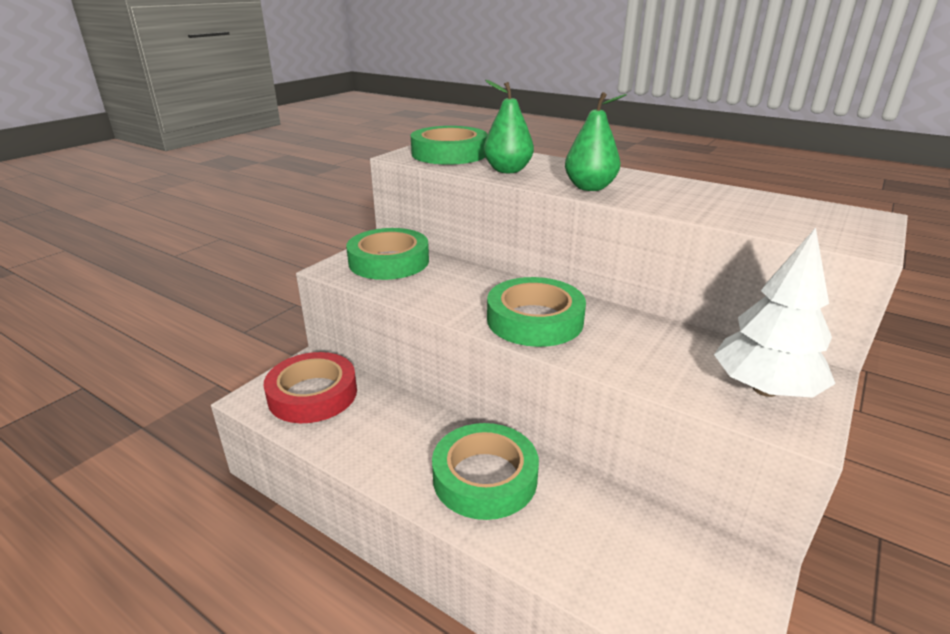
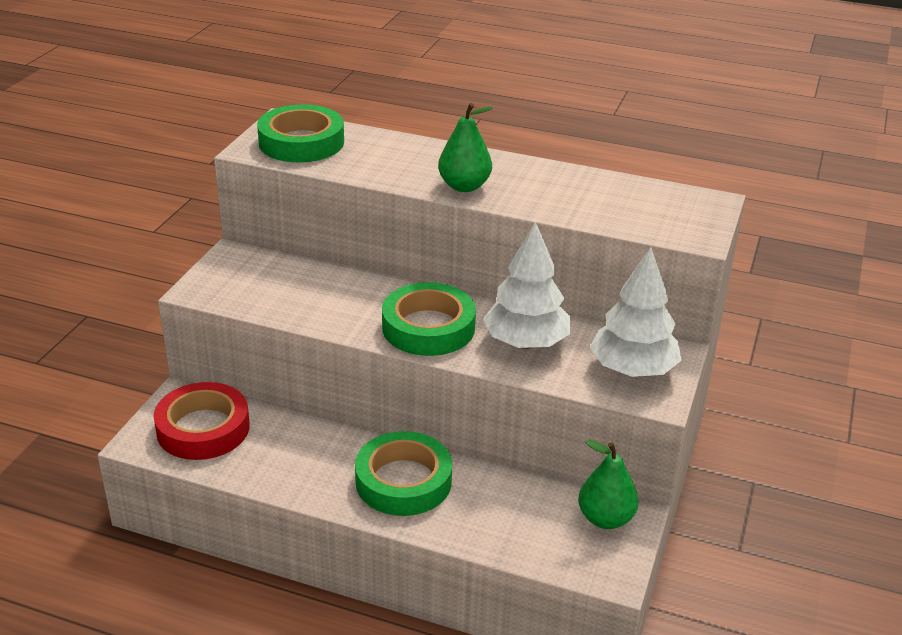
camera: 15 degrees left, 5 degrees up
(389, 261) = (255, 274): green tape -> none
(508, 170) = (375, 166): green pear -> green pear (605, 518)
(637, 346) = (526, 343): none -> white tree

